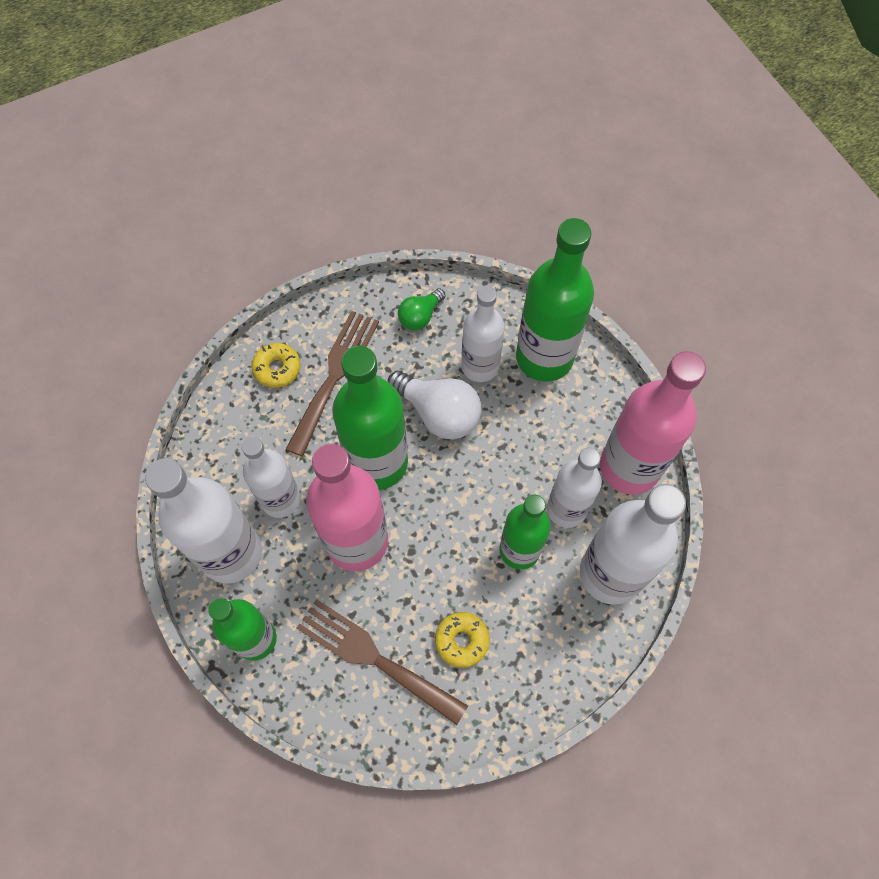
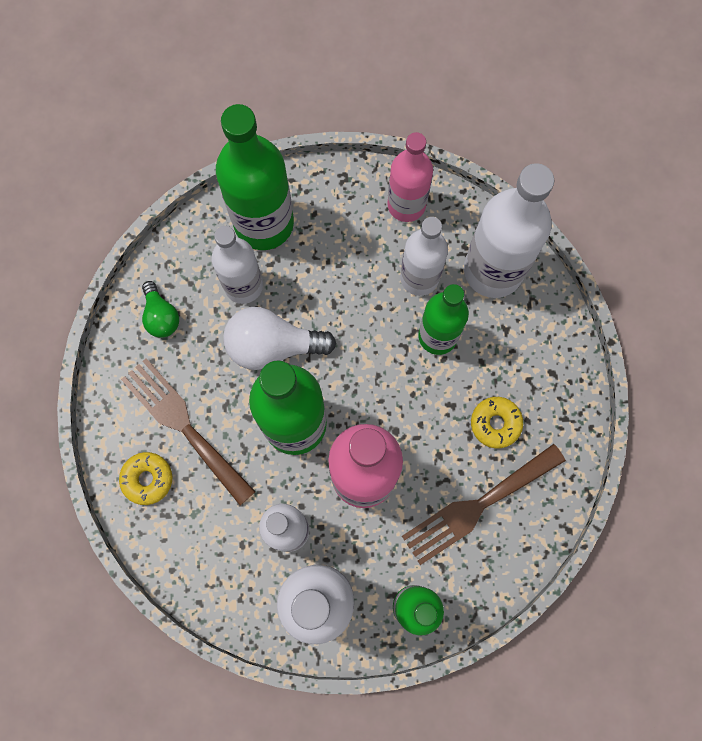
camera: 65 degrees left, 10 degrees up
(438, 413) = (272, 345): white light bulb -> white light bulb turned 150 degrees counterclockwise
(629, 467) = (406, 205): pink bottle -> pink bottle, size x0.65

